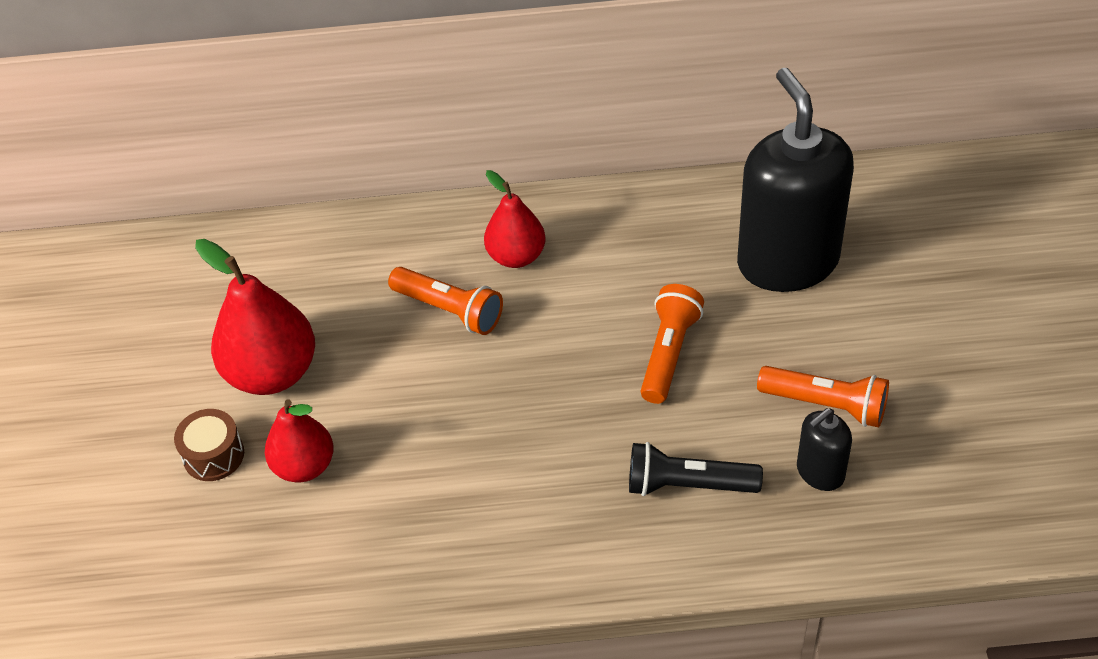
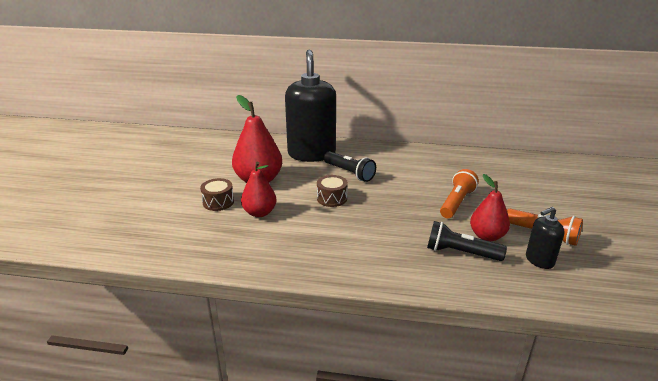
camera: 10 degrees right, 20 degrees down
(432, 394) = (332, 198): none -> brown drum
(449, 310) = (349, 173): orange flashlight -> black flashlight
(516, 256) = (386, 161): red pear -> red pear (487, 236)
(787, 261) = (522, 181): black soap dispenser -> black soap dispenser (311, 154)

